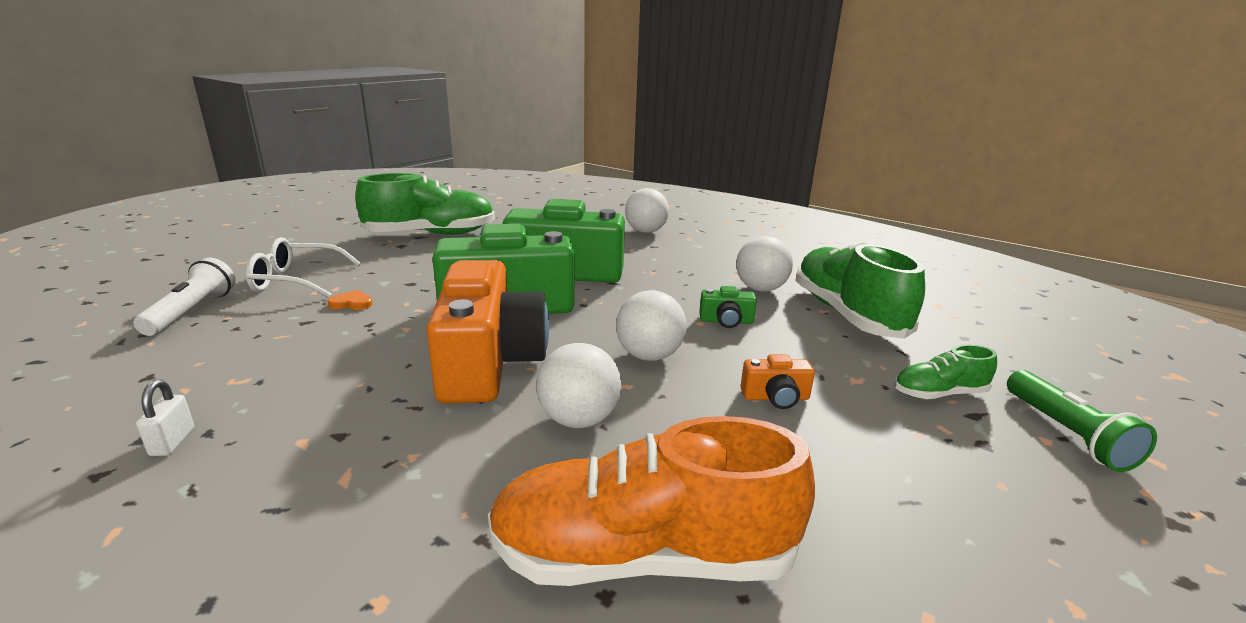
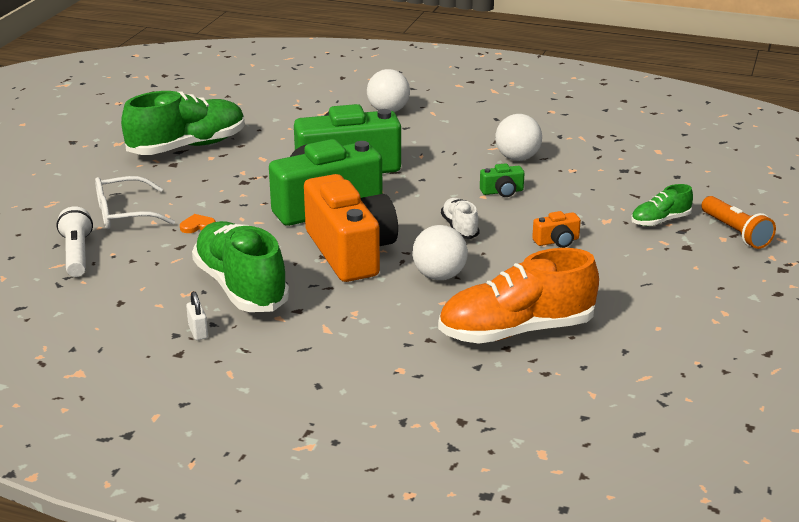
camera: 15 degrees left, 5 degrees up
(649, 356) = (460, 228): white ball -> white shoe
(847, 314) = (590, 170): green shoe -> green shoe (241, 287)
(1067, 434) = (735, 232): green flashlight -> orange flashlight

